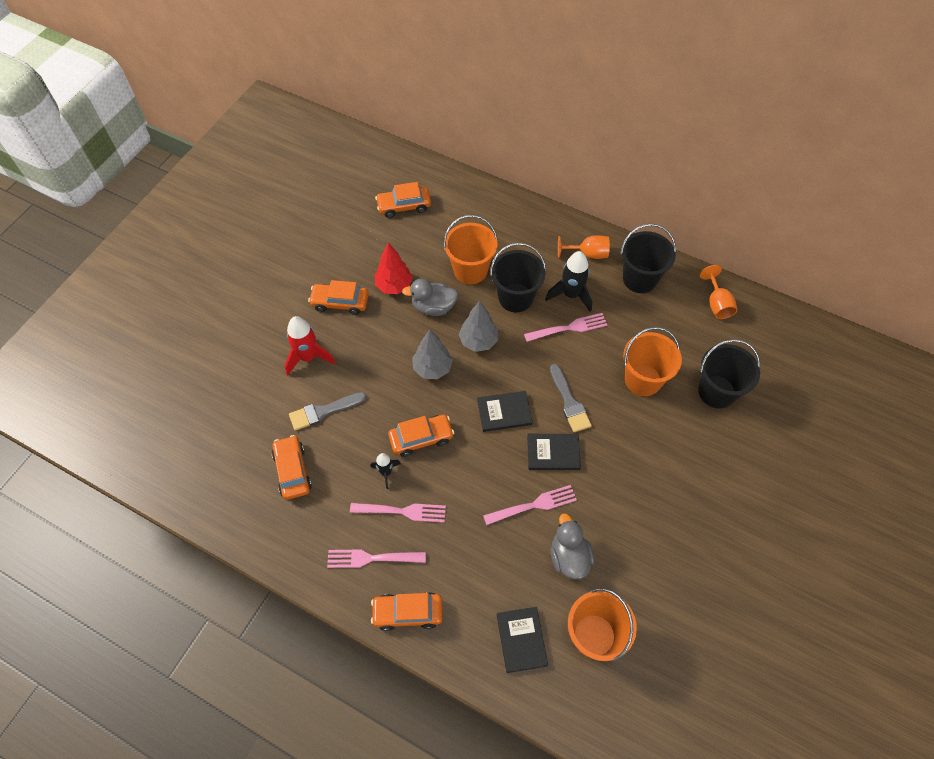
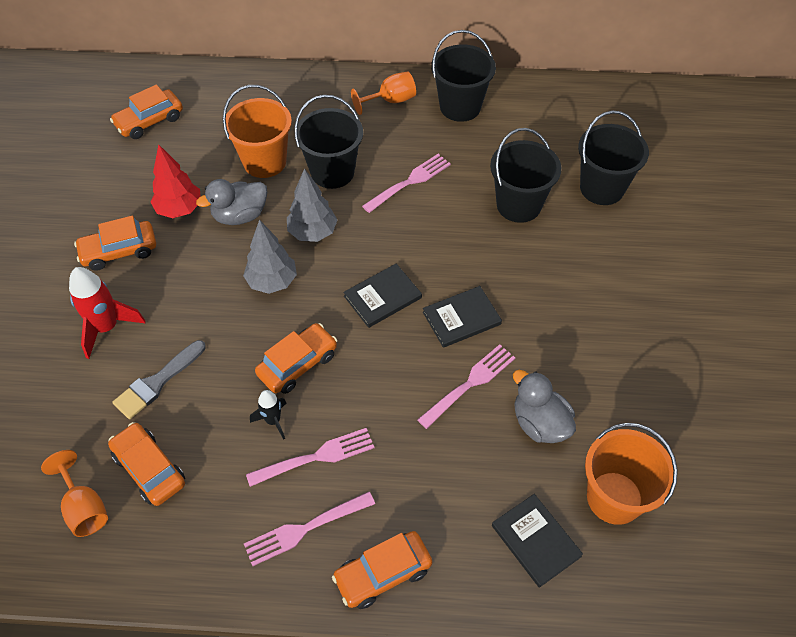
camera: 25 degrees left, 5 degrees down
(569, 402) = (451, 258): grey brush -> none
(571, 295) = (394, 148): black rocket -> none
(643, 380) = (518, 205): orange bucket -> black bucket
(717, 304) = (553, 103): orange goblet -> orange goblet (84, 508)

